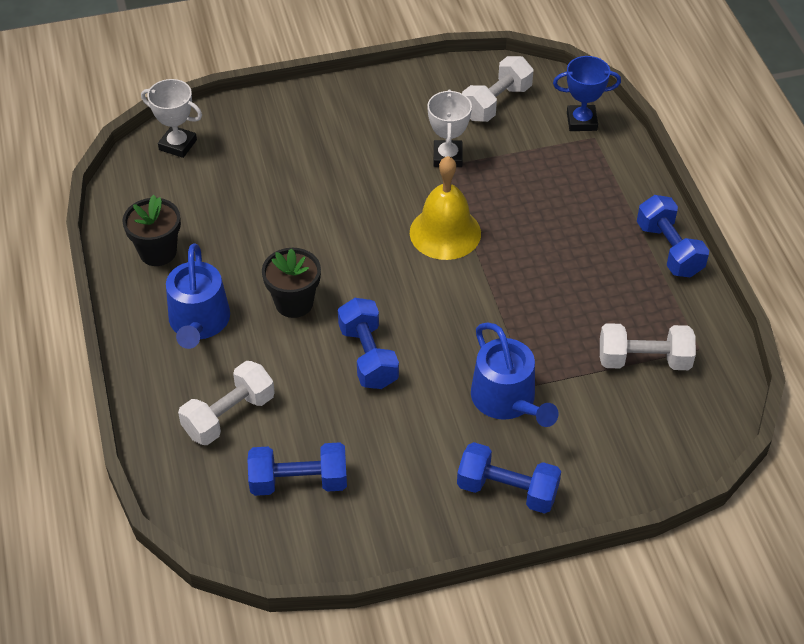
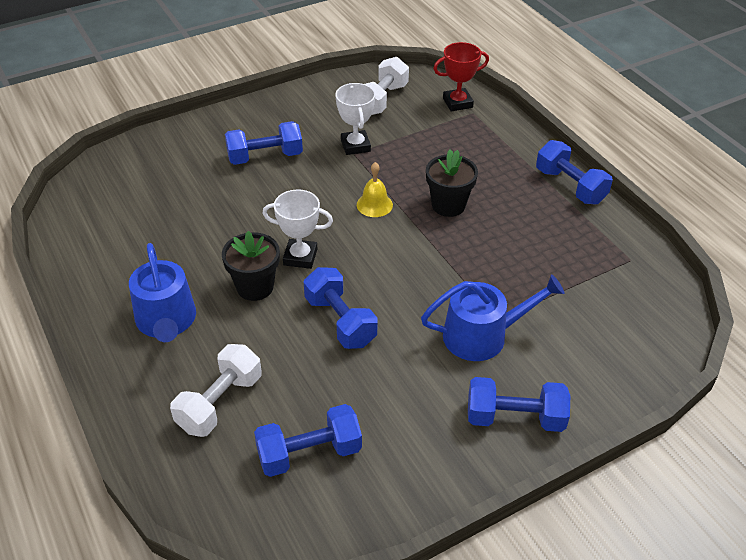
camera: 15 degrees left, 5 degrees down
(158, 252) = (110, 266): black flower pot -> black flower pot (448, 205)
(178, 145) = (108, 173): white trophy -> white trophy (300, 257)
(345, 153) = (265, 157): none -> blue dumbbell
(445, 232) = (374, 205): yellow bell -> yellow bell, size x0.56
(507, 400) = (483, 335): blue watering can -> blue watering can turned 60 degrees counterclockwise
(581, 121) = (457, 103): blue trophy -> red trophy
(644, 360) = (588, 278): white dumbbell -> none

